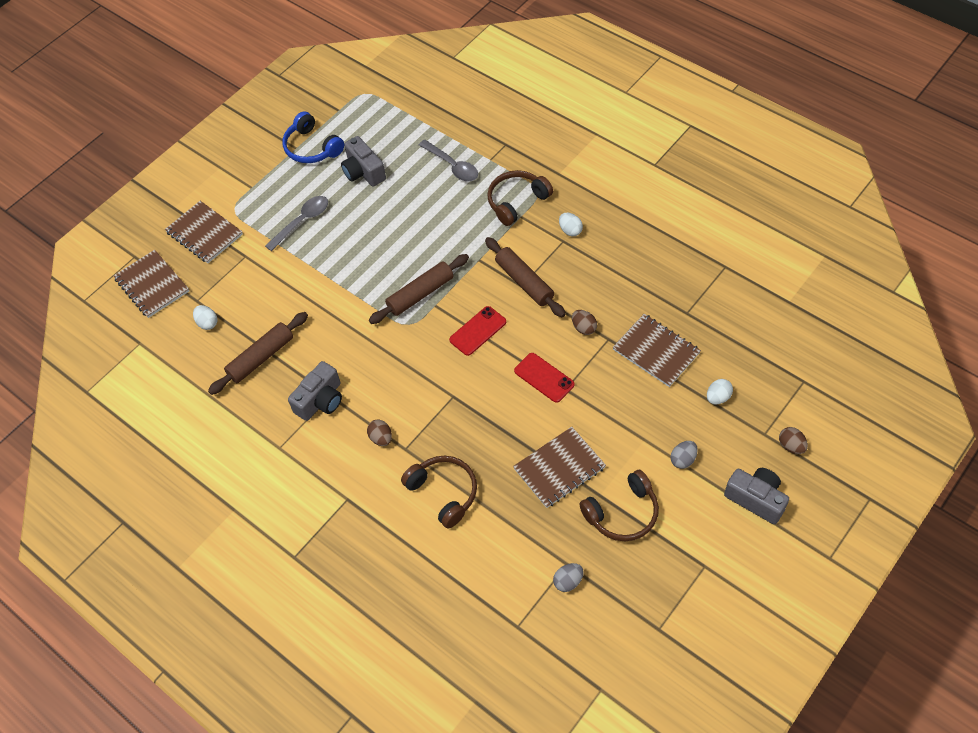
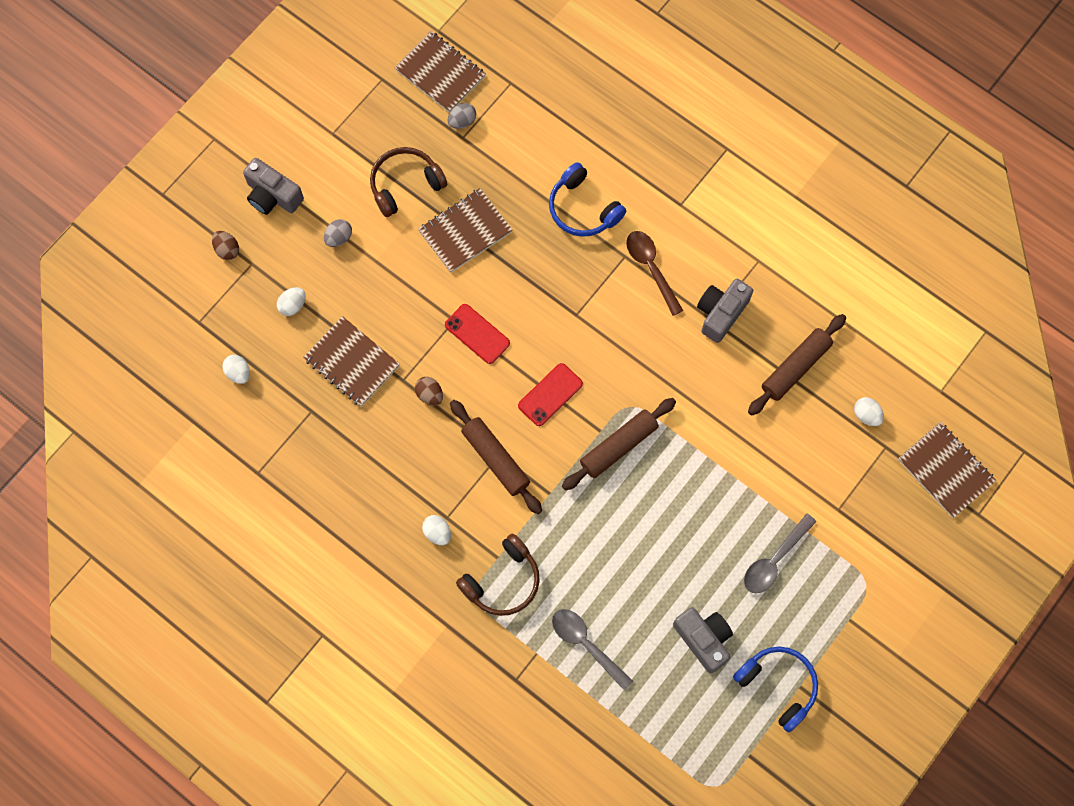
camera: 175 degrees right, 15 degrees up
(204, 233) = (897, 546): brown notebook -> brown notebook (440, 73)
(381, 438) = (651, 268): brown egg -> brown spoon
(444, 492) = (582, 209): brown headphones -> blue headphones
(757, 340) = (238, 373): none -> white egg

